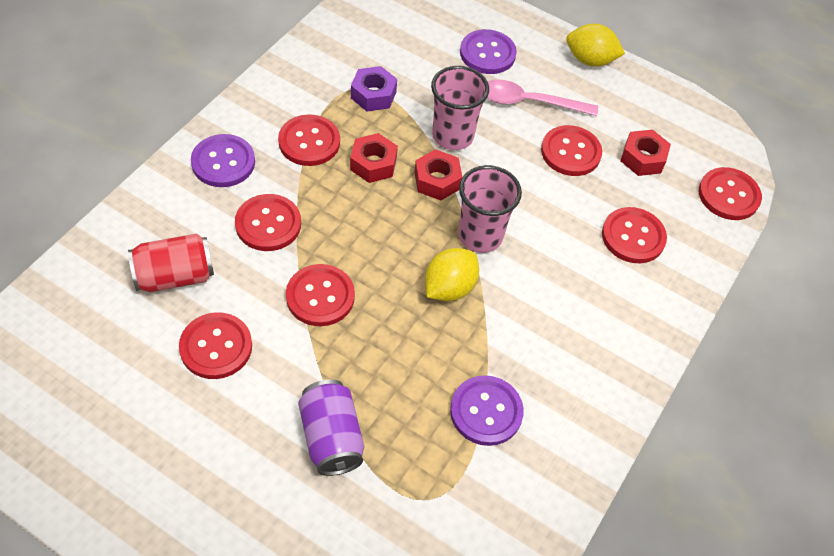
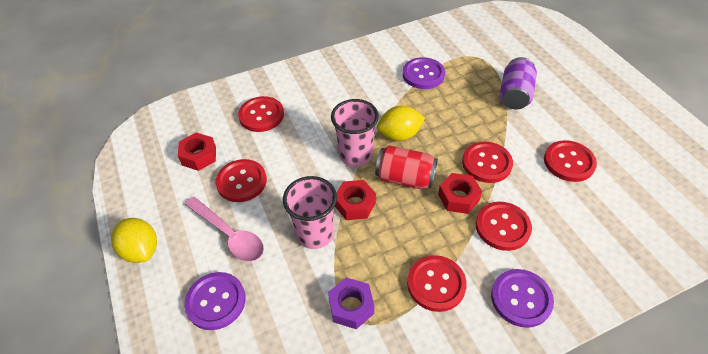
camera: 140 degrees left, 5 degrees down
(175, 276) = (587, 218): red can -> red can (405, 178)
(373, 164) = (394, 239): red nut -> red nut (458, 197)
(728, 195) = (177, 112): red button -> none

